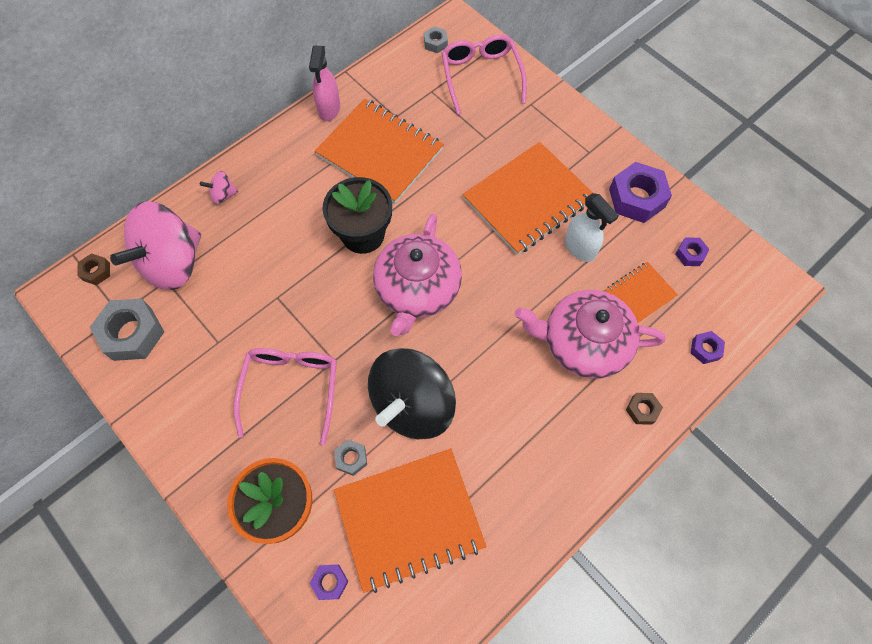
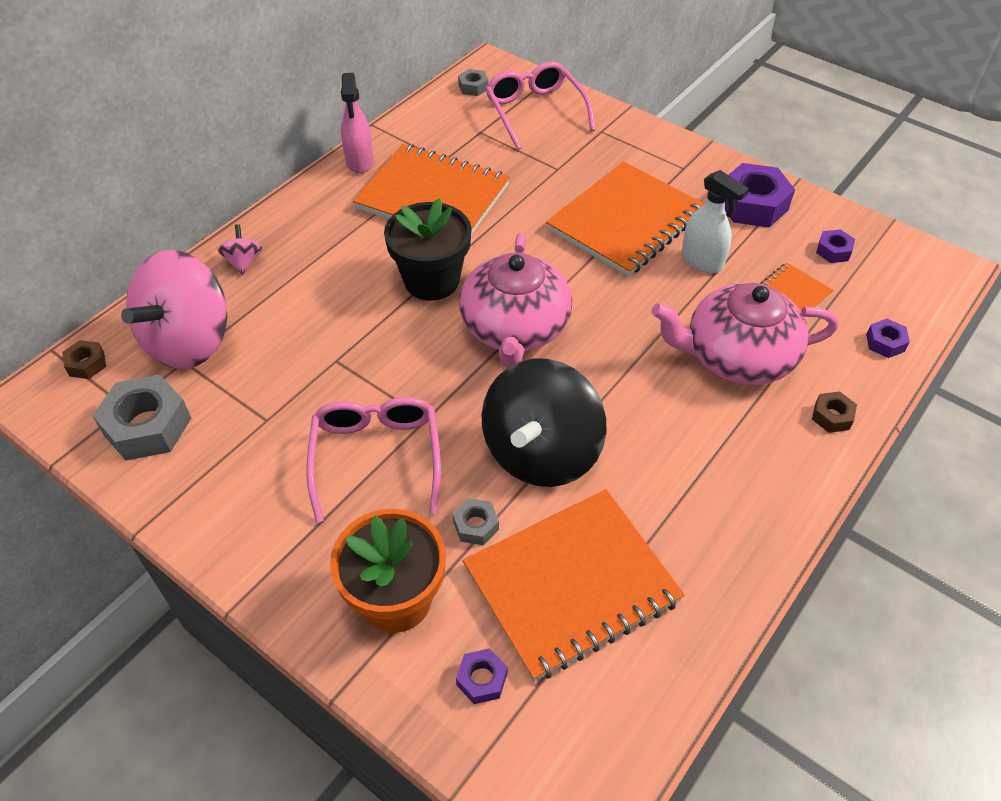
camera: 10 degrees left, 15 degrees down
(223, 195) = (243, 262): pink spinning top -> pink spinning top turned 105 degrees clockwise

